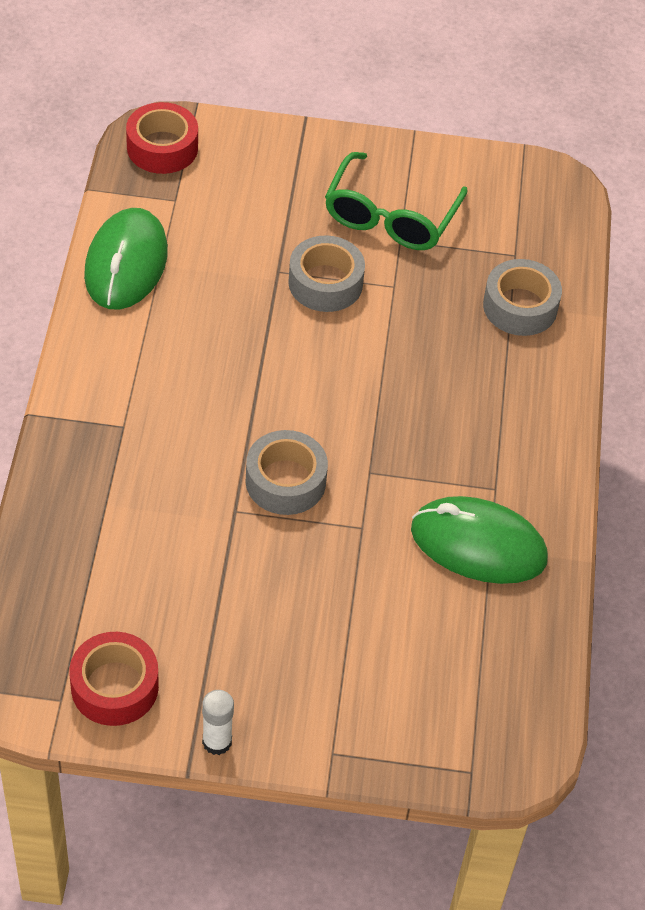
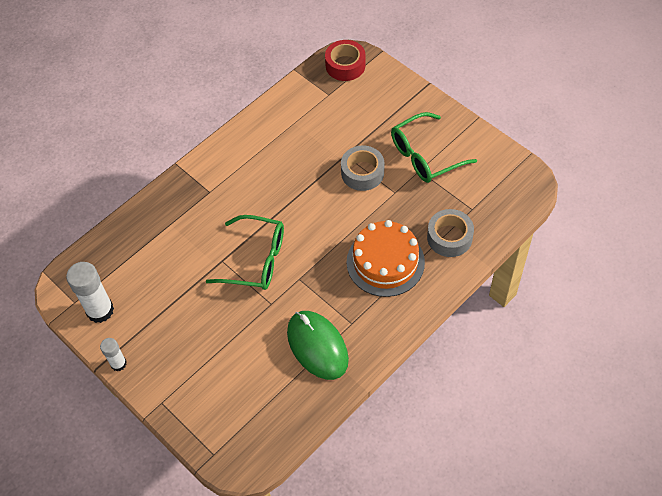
camera: 45 degrees right, 5 degrees up
(114, 687) = (100, 310): red tape -> white glue stick
(126, 264) = (278, 114): green mouse -> none
(285, 481) = (256, 260): grey tape -> green glasses
(466, 384) = (385, 262): none -> orange cake

